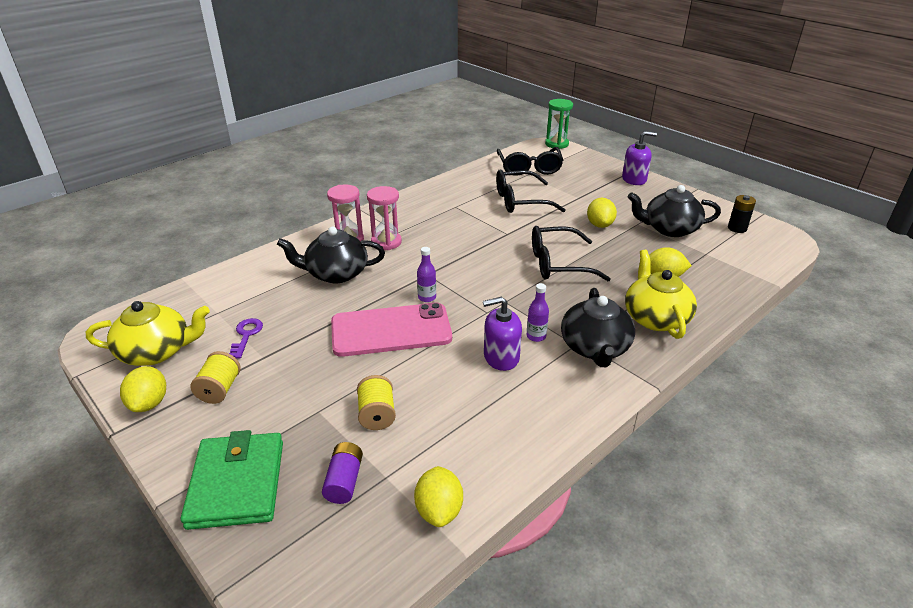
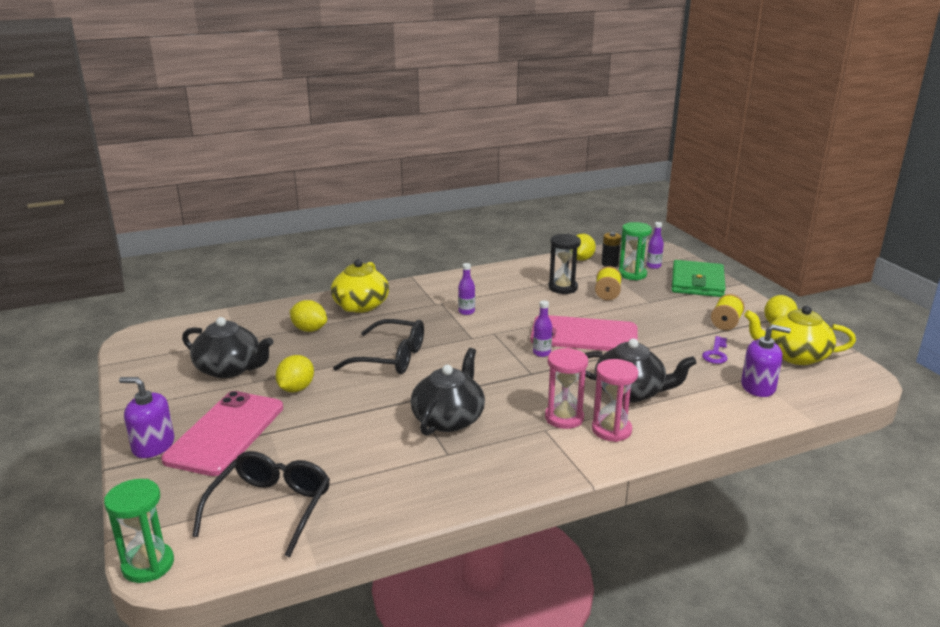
camera: 160 degrees left, 10 degrees down
(307, 521) = (653, 266): none -> purple bottle
(344, 481) = (632, 274): purple battery -> green hourglass
(442, 413) = (563, 288): none -> black hourglass
(501, 357) = (503, 305): purple soap dispenser -> purple soap dispenser (758, 387)
(520, 201) = (352, 443): black glasses -> none
(595, 348) = (429, 298): black teapot -> black teapot (449, 419)
(604, 192) = (225, 433): none -> pink phone
(737, 228) = (162, 355): black battery -> black battery (610, 264)

